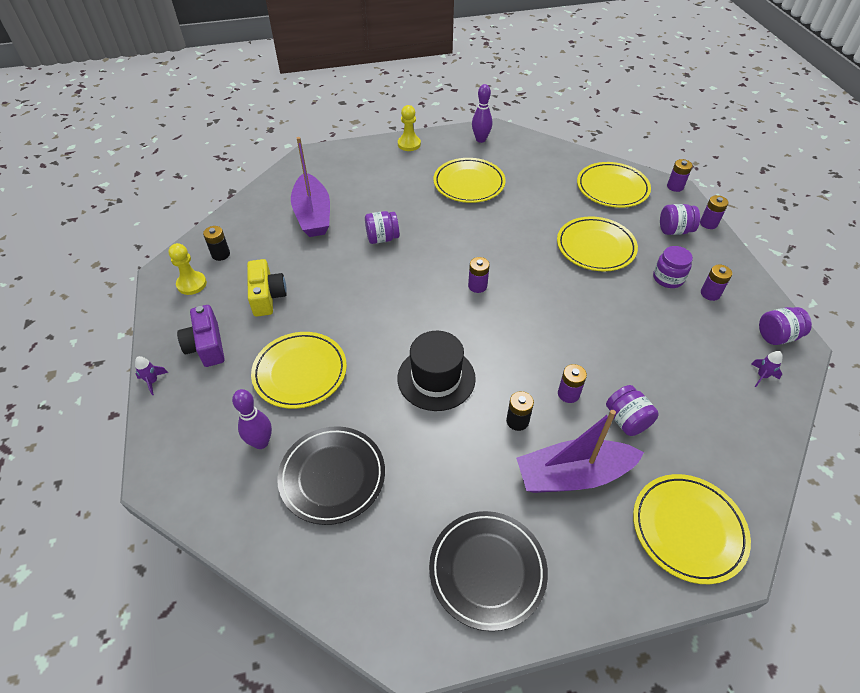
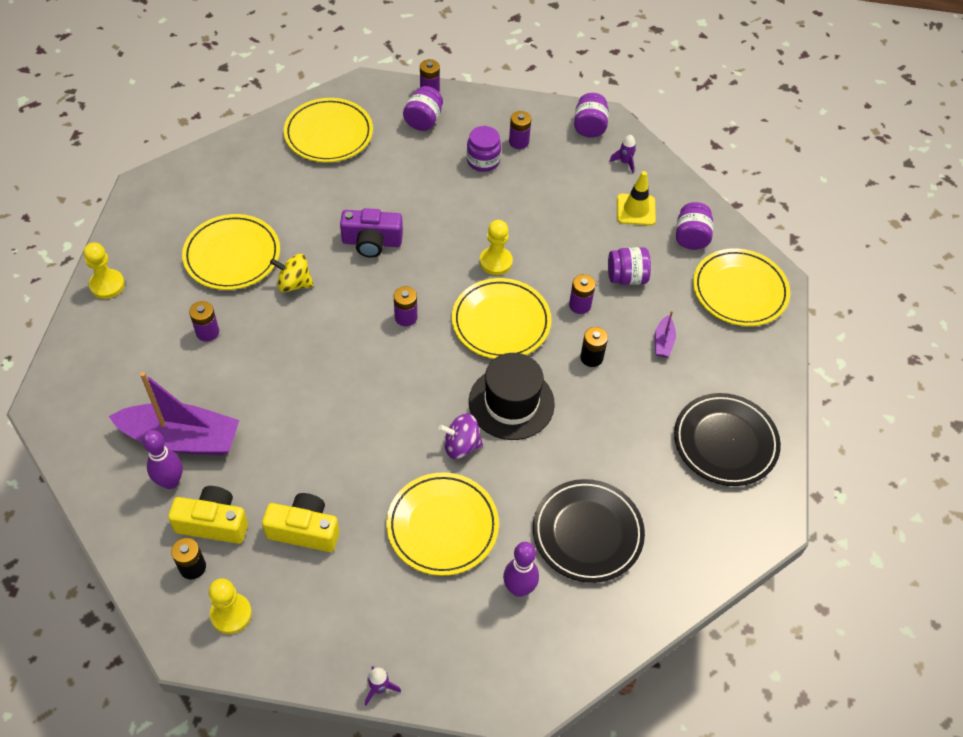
camera: 70 degrees left, 5 degrees up
(206, 346) = (352, 616): purple camera -> purple camera (372, 242)
(256, 251) = (213, 523): none -> yellow camera
(378, 359) = (461, 445): none -> purple spinning top
(382, 238) = (274, 378): purple jar -> purple jar (691, 237)
(466, 219) = (294, 284): none -> yellow spinning top
(480, 139) = (154, 208): purple bowling pin -> purple bowling pin (170, 482)
(570, 321) = (496, 262): none -> yellow pawn
(573, 475) = (663, 342): purple boat -> purple boat, size x0.42
(595, 247) = (408, 193): yellow plate -> yellow plate (501, 322)
(675, 186) = (360, 84): purple battery -> purple battery (207, 332)
(712, 403) = (636, 210): none -> yellow traffic cone

